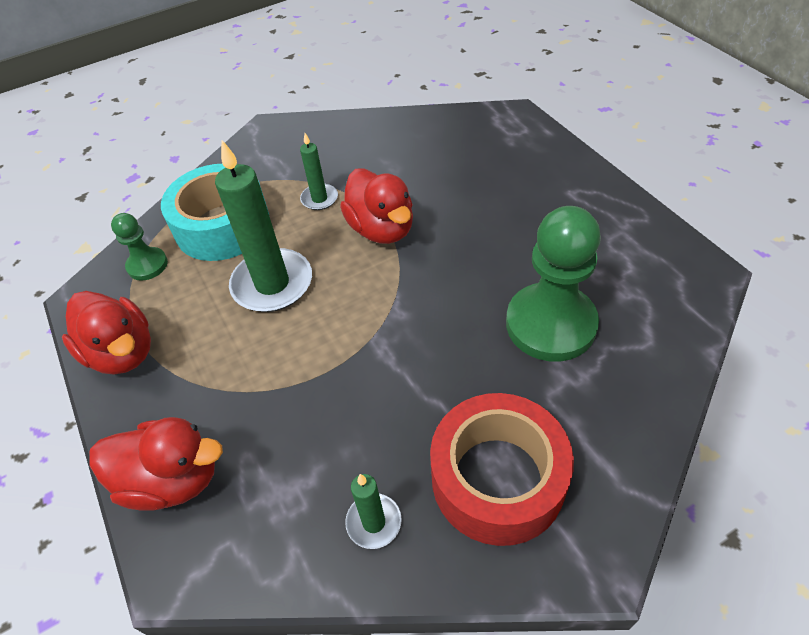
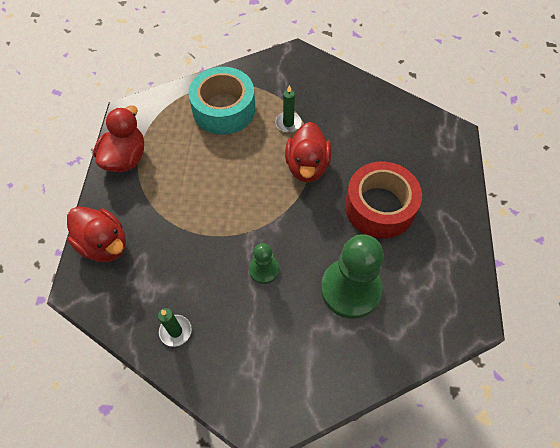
camera: 30 degrees right, 10 degrees up
(122, 352) = (125, 158): red duck -> red duck turned 150 degrees counterclockwise
(147, 265) = (170, 111): green pawn -> green pawn (264, 269)
(272, 284) = (223, 164): green candle -> none
(497, 479) = (249, 353): red tape -> red tape (379, 207)

